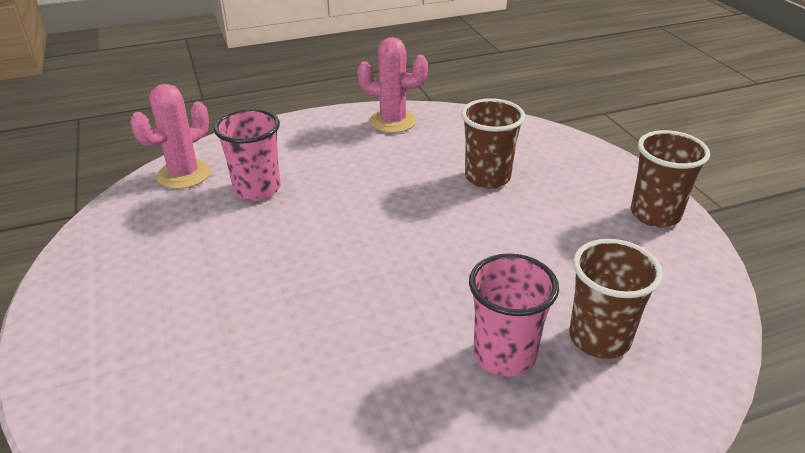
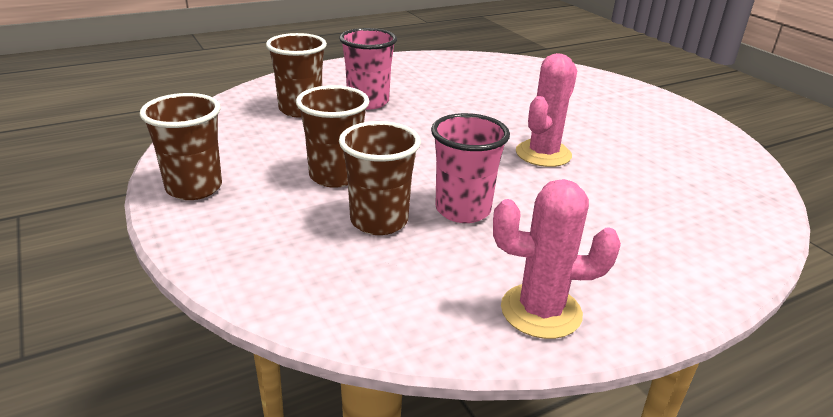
camera: 170 degrees right, 5 degrees down
(184, 174) = (740, 209): pink cactus -> pink cactus (543, 154)
(257, 189) = (639, 196): pink cup -> pink cup (463, 210)
(530, 222) = (335, 176): none -> brown cup

